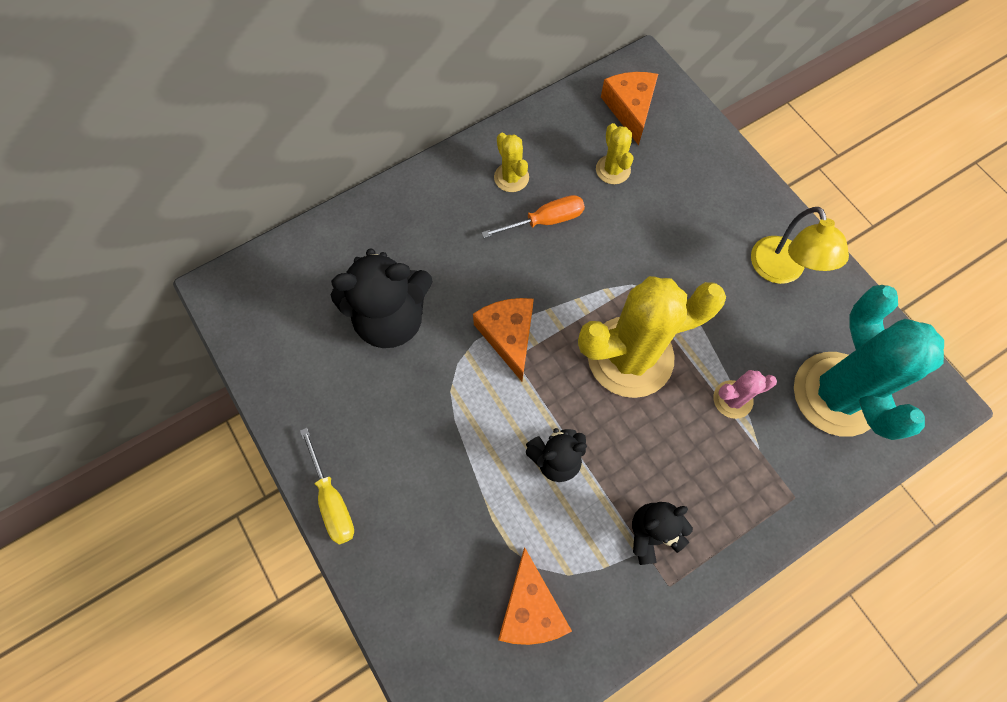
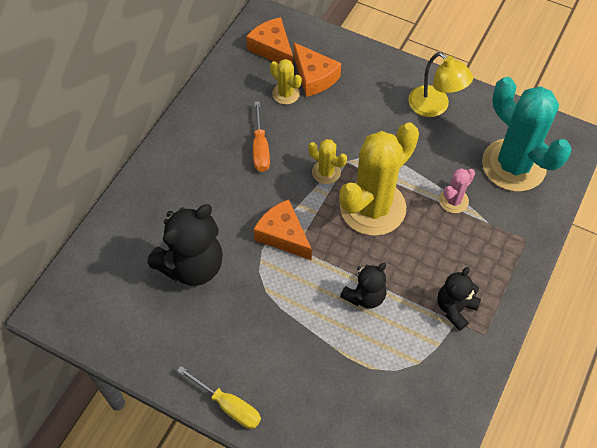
camera: 30 degrees left, 10 degrees down
(511, 177) = (218, 131): yellow cactus -> yellow cactus (326, 172)
(530, 608) = (407, 397): orange cheese -> orange cheese (314, 77)
(545, 221) = (260, 148): orange screwdriver -> orange screwdriver turned 135 degrees clockwise

